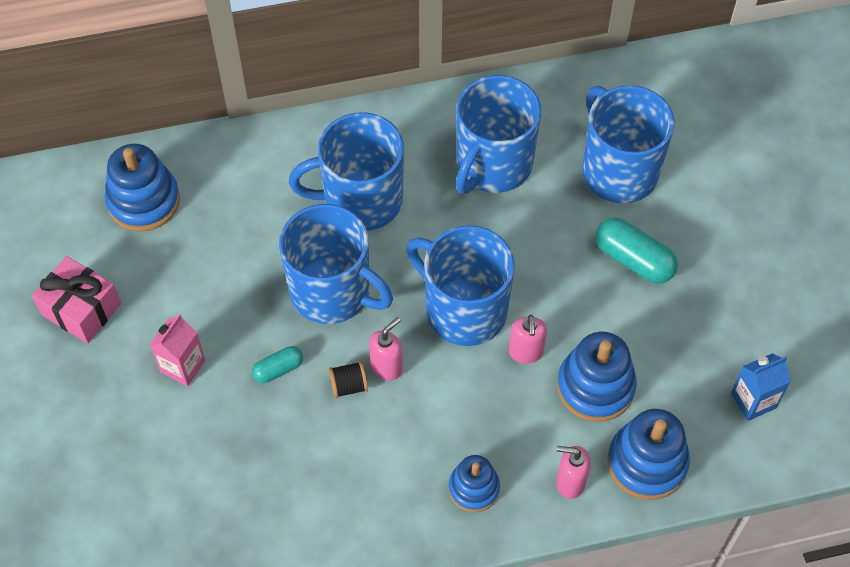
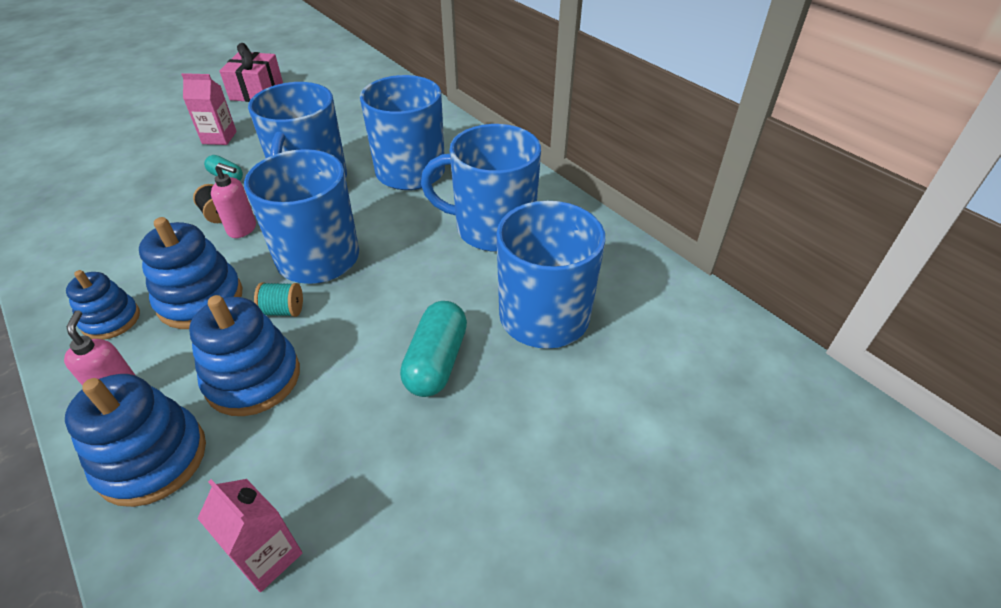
camera: 65 degrees right, 15 degrees down
(144, 201) = (356, 88): blue stacking toy -> blue stacking toy (200, 299)
(526, 352) = (283, 311): pink soap dispenser -> turquoise spool
(753, 401) = (267, 556): blue carton -> pink carton

